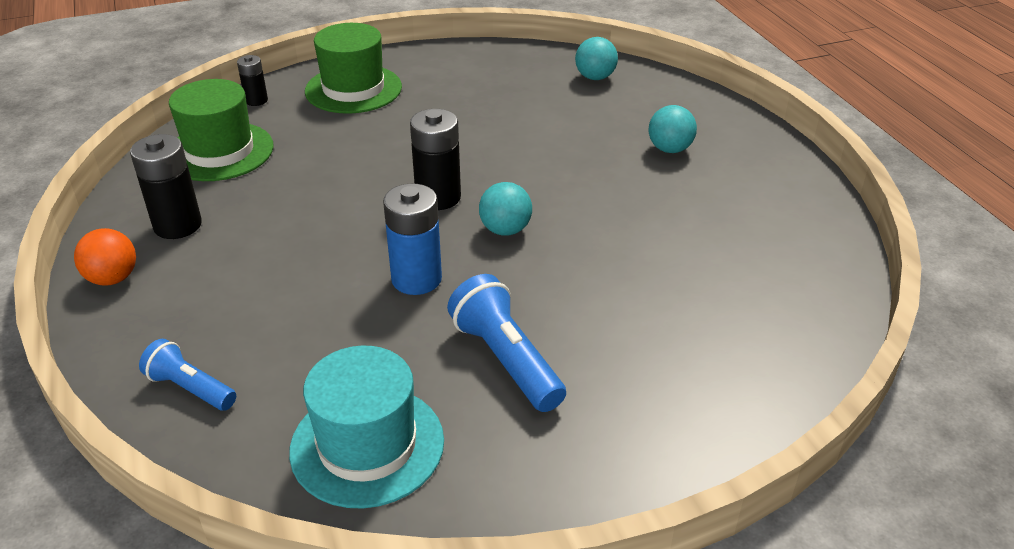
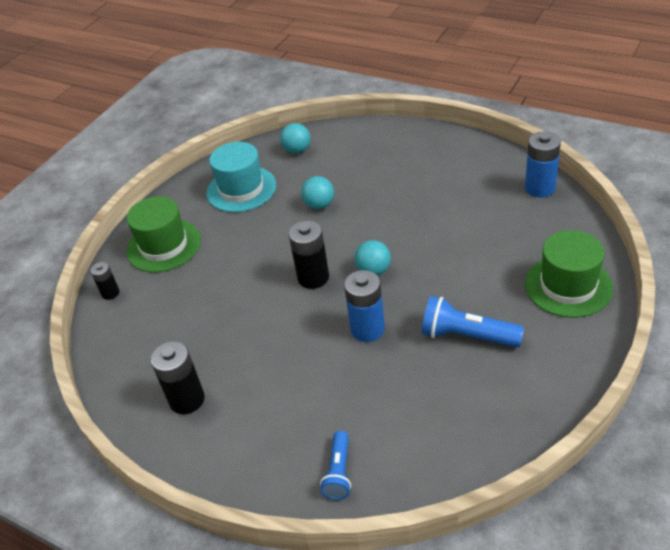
camera: 35 degrees left, 5 degrees up
(113, 278) = (198, 457): orange ball -> none
(190, 388) = (339, 472): blue flashlight -> blue flashlight turned 75 degrees counterclockwise
(219, 151) = (139, 340): green hat -> green hat (568, 286)
(367, 445) = (464, 425): turquoise hat -> turquoise hat (241, 189)
(669, 149) = (393, 170): turquoise ball -> turquoise ball (319, 205)
(826, 268) = (540, 188): none -> blue battery

